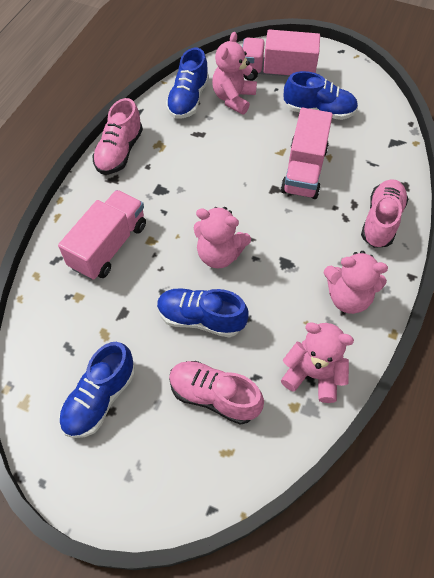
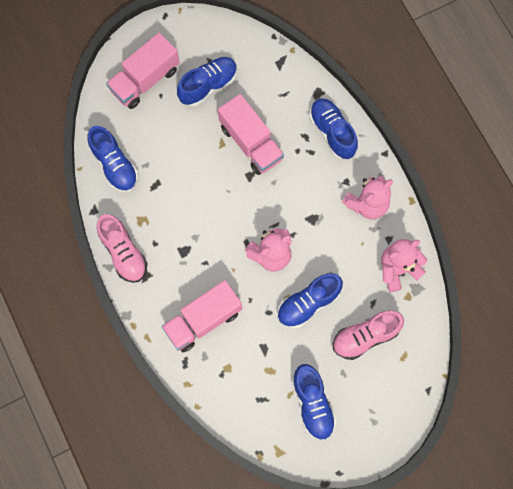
camera: 50 degrees left, 15 degrees up
(109, 246) = (203, 320): pink truck -> pink truck turned 105 degrees counterclockwise
(233, 98) = (143, 133): pink teddy bear -> none
(381, 221) = (332, 132): pink shoe -> blue shoe

